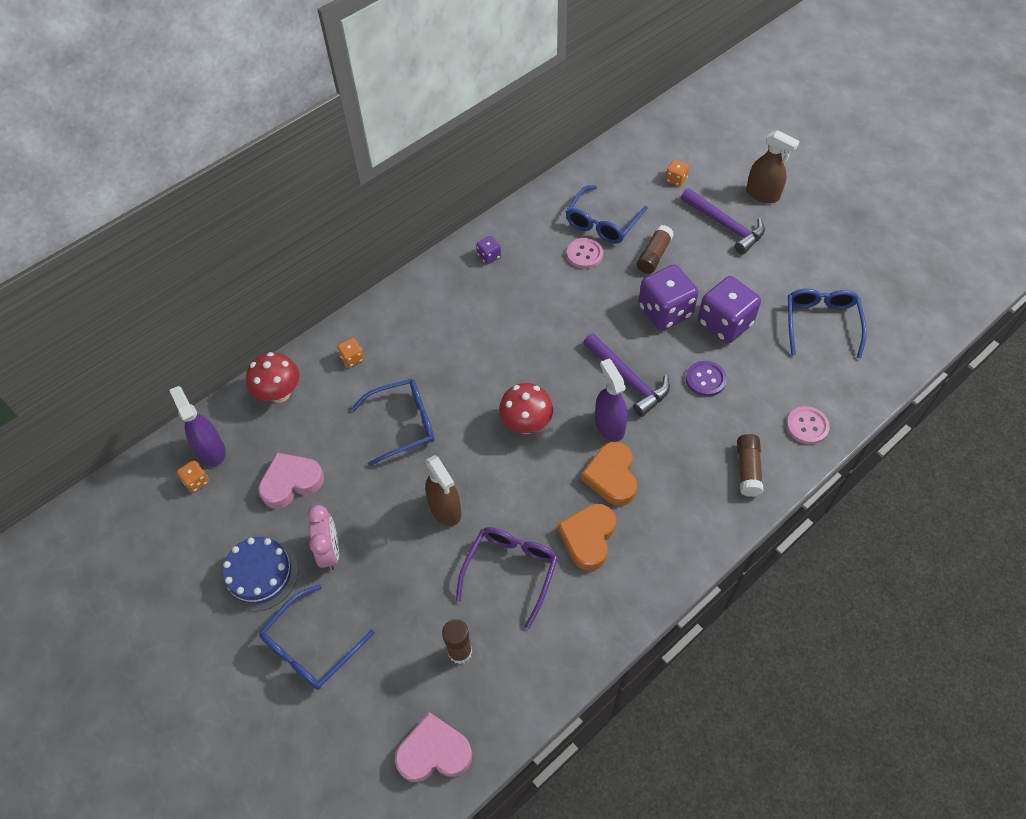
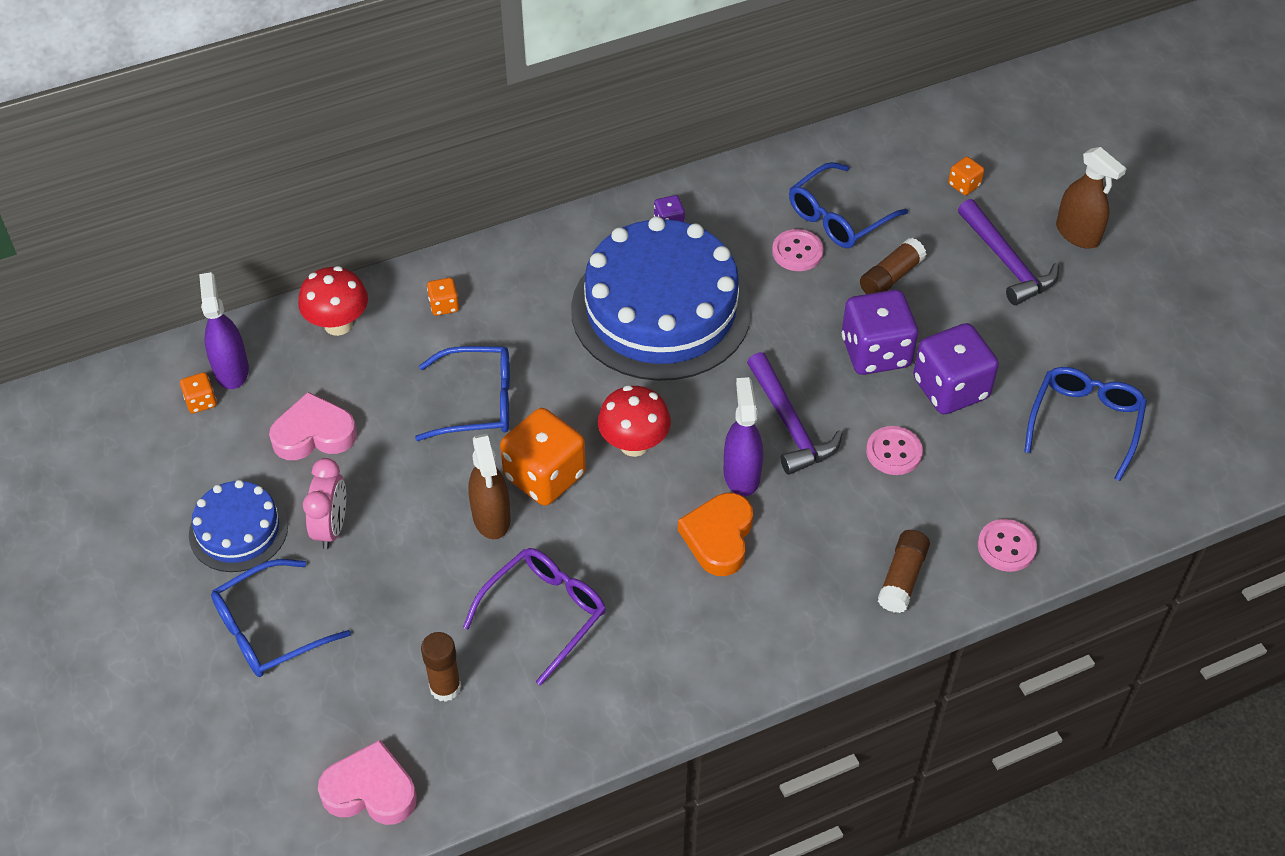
camera: 15 degrees right, 5 degrees down
(472, 466) = (544, 476): none -> orange dice
(507, 320) = (661, 309): none -> blue cake
(588, 538) = (658, 602): orange heart -> none
(705, 379) = (894, 452): purple button -> pink button

